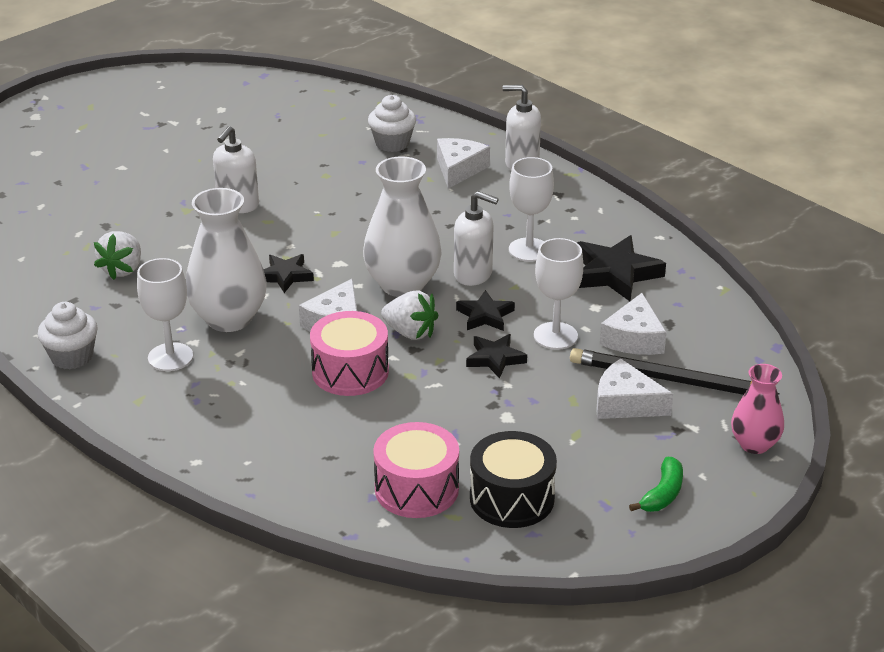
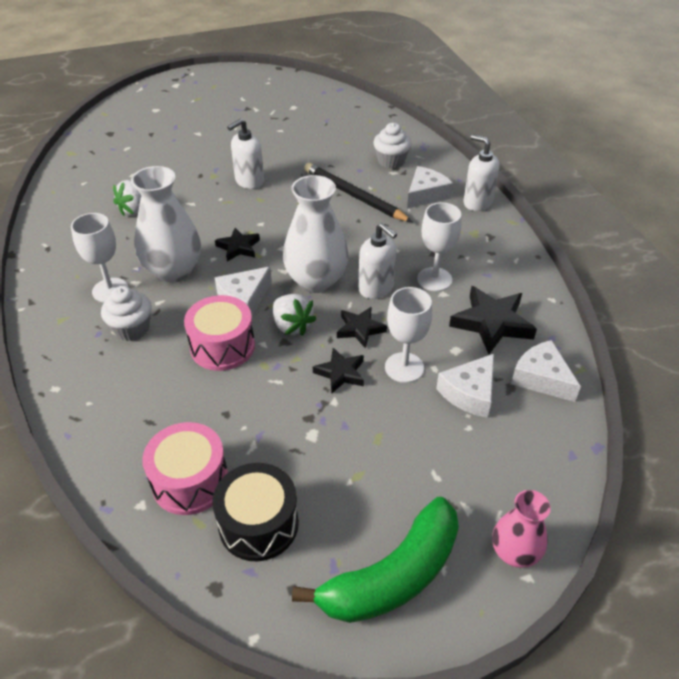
camera: 25 degrees right, 10 degrees up
(72, 357) = (49, 269): white cupcake -> white cupcake (132, 329)
(625, 403) = (421, 458): white cheese -> white cheese (541, 378)
(662, 494) = (393, 576): green banana -> green banana, size x2.13
(667, 379) = (474, 446): black pencil -> black pencil (354, 196)

